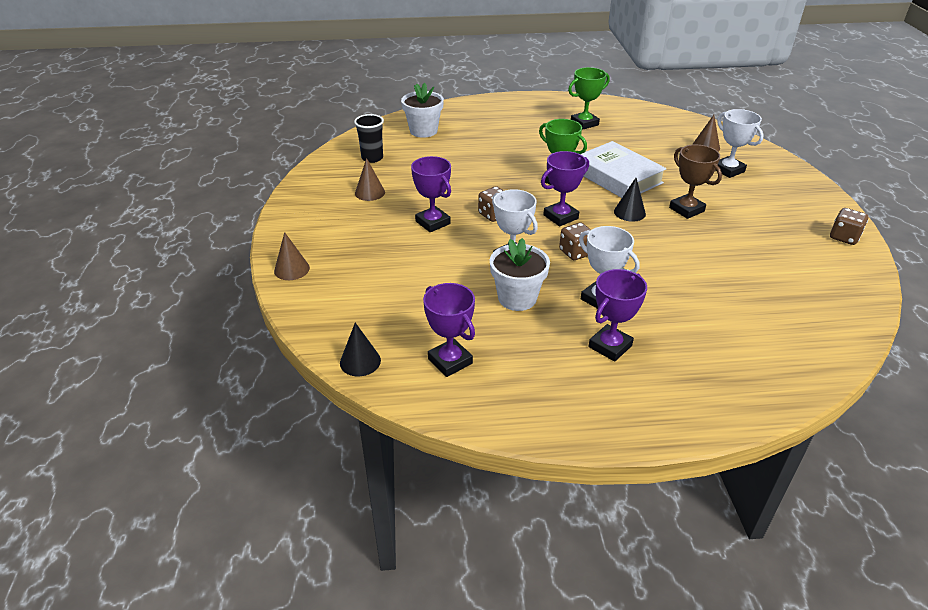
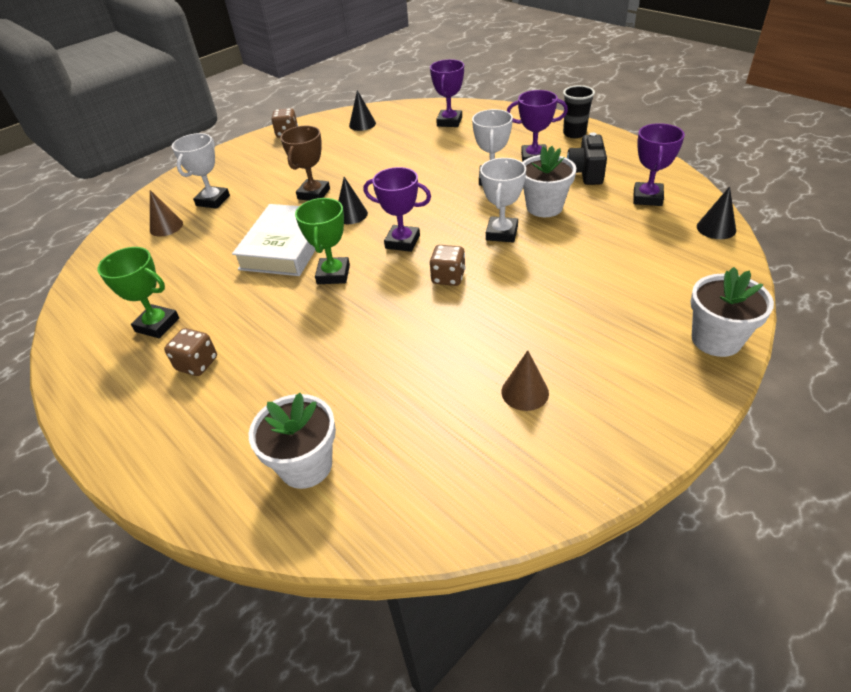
camera: 125 degrees left, 5 degrees up
(291, 269) = (716, 340): brown cone -> white flower pot
(372, 158) = (445, 459): black cup -> black cup (574, 133)
(433, 222) = (513, 305): purple trophy -> purple trophy (449, 122)
(538, 357) = (586, 173): none -> black camera
(575, 252) = (448, 211): brown dice -> brown dice (197, 364)
(825, 285) = (362, 124): none -> black cone

